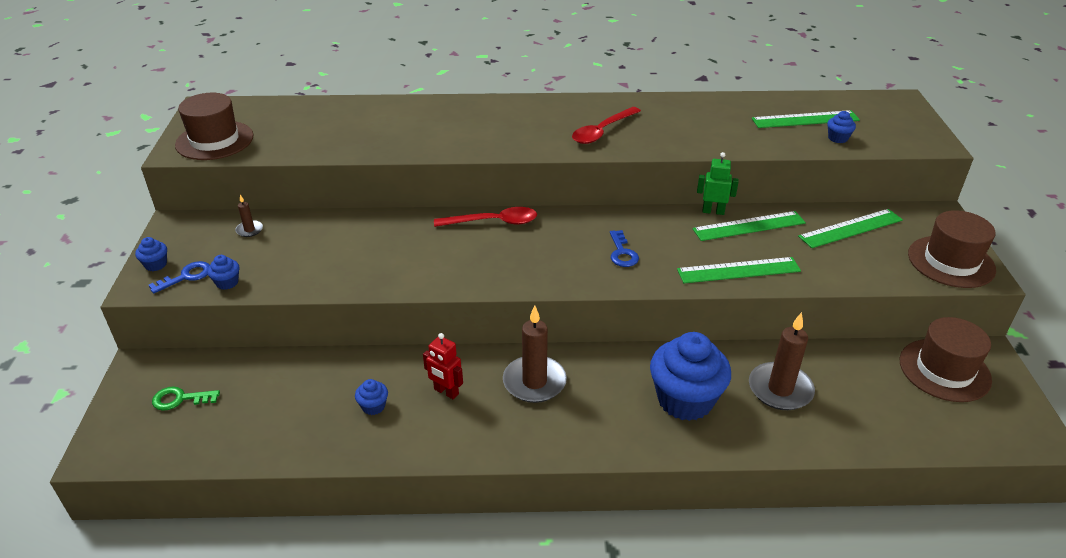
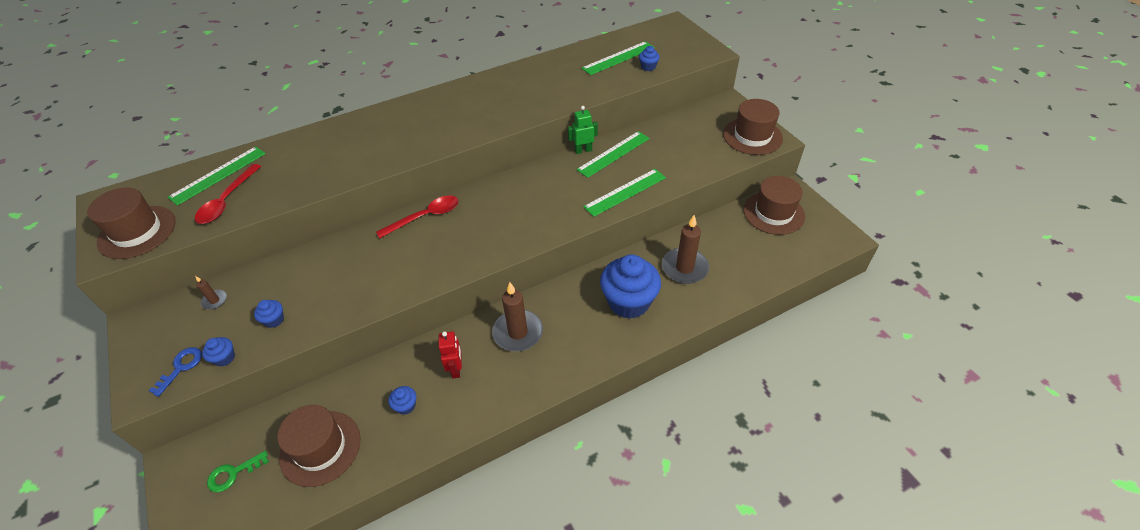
camera: 25 degrees left, 10 degrees up
(156, 264) = (142, 368): blue cupcake -> blue cupcake (274, 320)
(269, 410) = (320, 448): none -> brown hat
(446, 392) = (456, 369): red robot -> red robot turned 105 degrees counterclockwise
(602, 131) = (478, 113): red spoon -> red spoon (227, 201)
(622, 253) = (537, 208): blue key -> none
(850, 228) = (680, 132): green ruler -> green ruler (218, 175)

